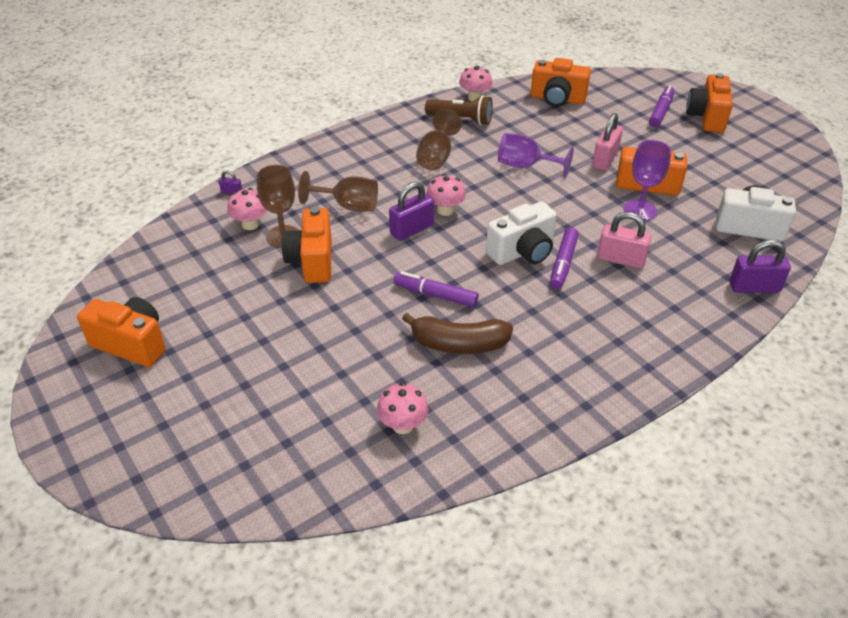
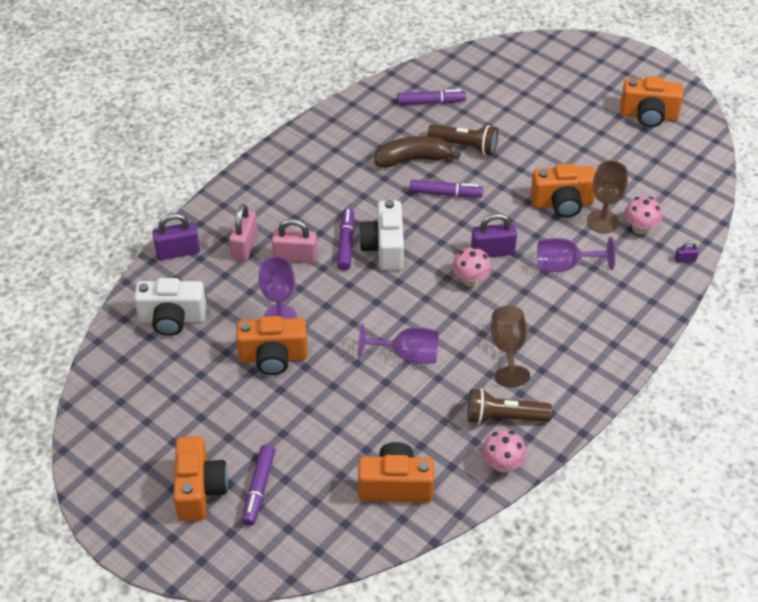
camera: 165 degrees right, 5 degrees up
(312, 261) = (562, 204): orange camera -> orange camera turned 105 degrees clockwise
(348, 206) = (564, 266): brown goblet -> purple goblet
(386, 348) = (465, 146): none -> brown flashlight
(403, 425) = (431, 102): pink mushroom -> purple marker
(412, 229) = (492, 251): purple padlock -> purple padlock turned 45 degrees clockwise
(522, 252) = (384, 248): white camera -> white camera turned 45 degrees counterclockwise
(605, 159) = (322, 384): pink padlock -> pink padlock (245, 246)

